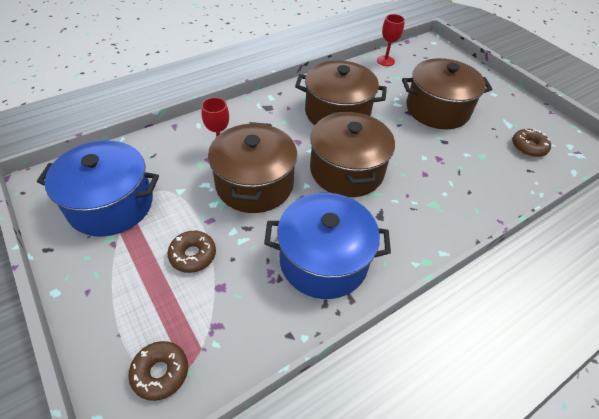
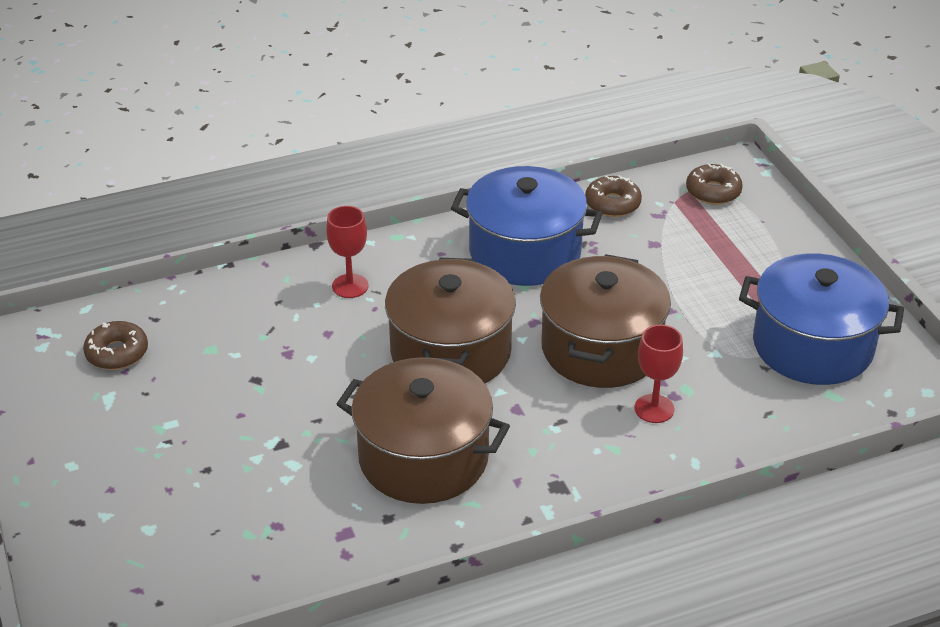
camera: 165 degrees left, 10 degrees down
(193, 255) = (689, 276): brown donut -> brown donut (612, 204)
(385, 61) = (246, 588): red goblet -> red goblet (350, 286)
(437, 109) = (220, 442): brown pot -> none

